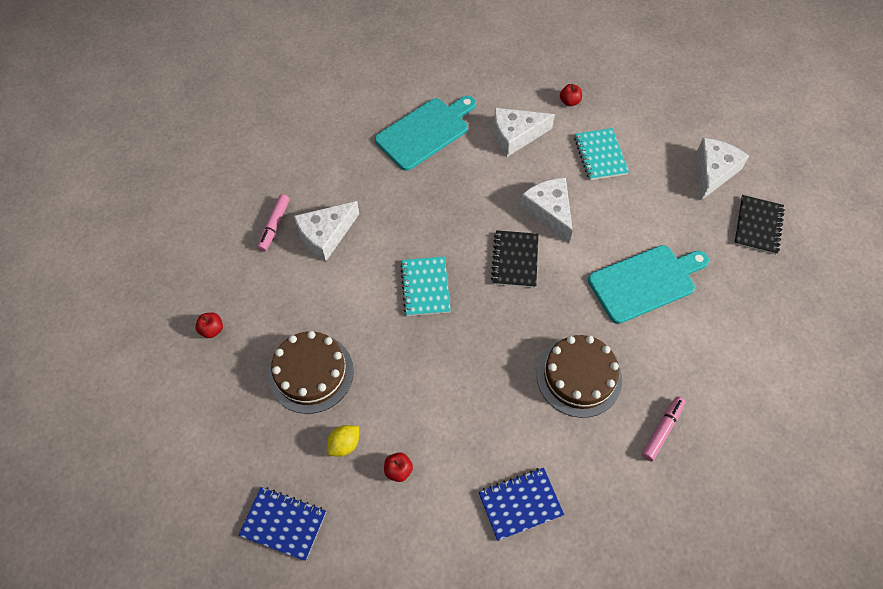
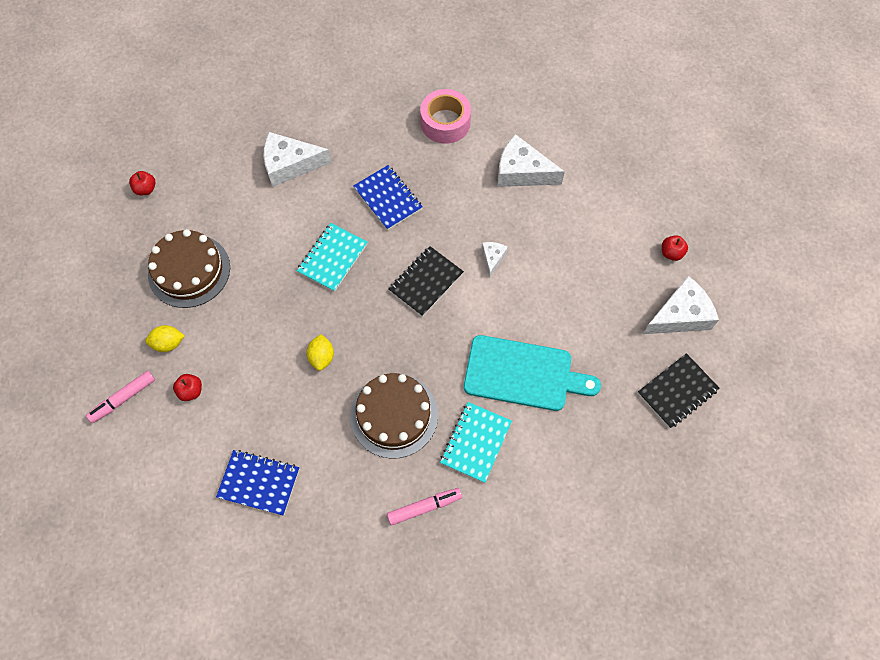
camera: 35 degrees right, 5 degrees up
(274, 225) = (257, 132): pink marker -> pink marker (123, 398)
(283, 524) = (79, 373): blue notebook -> blue notebook (388, 199)
(425, 132) = (445, 122): turquoise cutting board -> pink tape
(484, 370) = (322, 357): none -> yellow lemon
(549, 211) = (492, 258): white cheese -> white cheese, size x0.50
(569, 102) = (600, 169): red apple -> red apple (671, 253)
(600, 155) = (584, 235): turquoise notebook -> turquoise notebook (476, 442)

